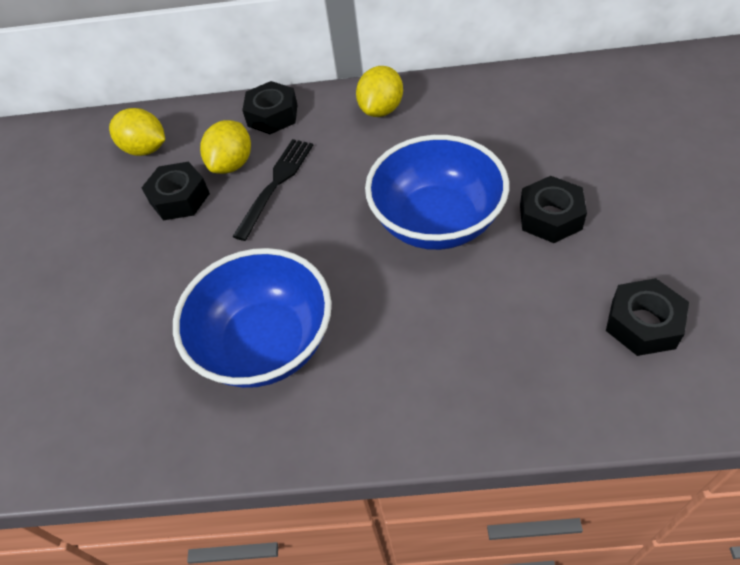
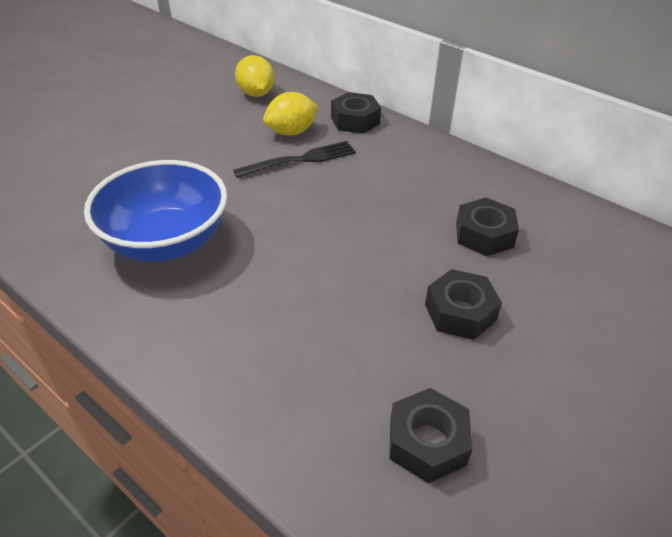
camera: 35 degrees right, 10 degrees down
(179, 198) = (236, 131): black nut -> black nut (484, 235)
(381, 109) = (432, 161): yellow lemon -> none
(436, 221) = (370, 253): blue bowl -> none

